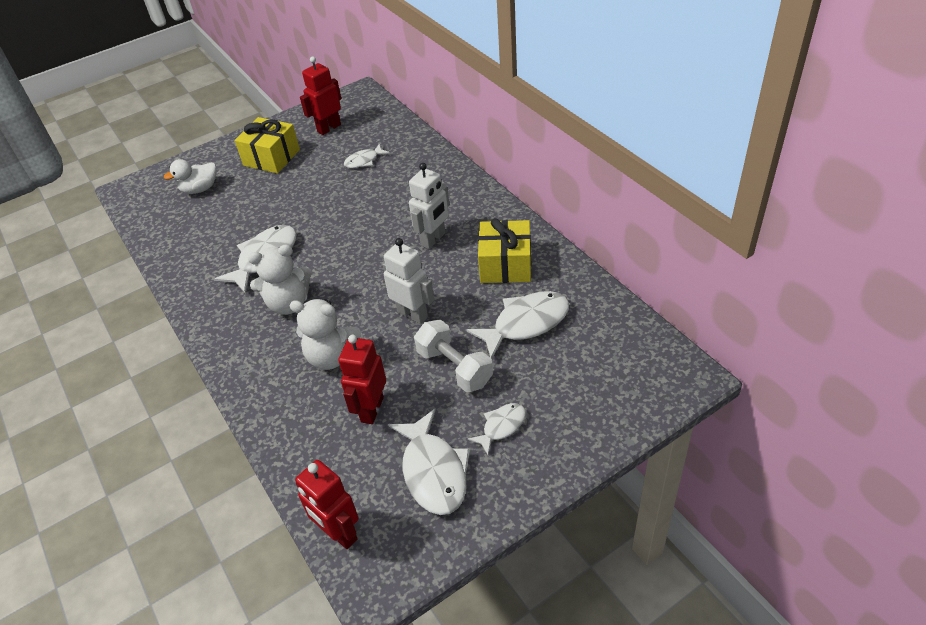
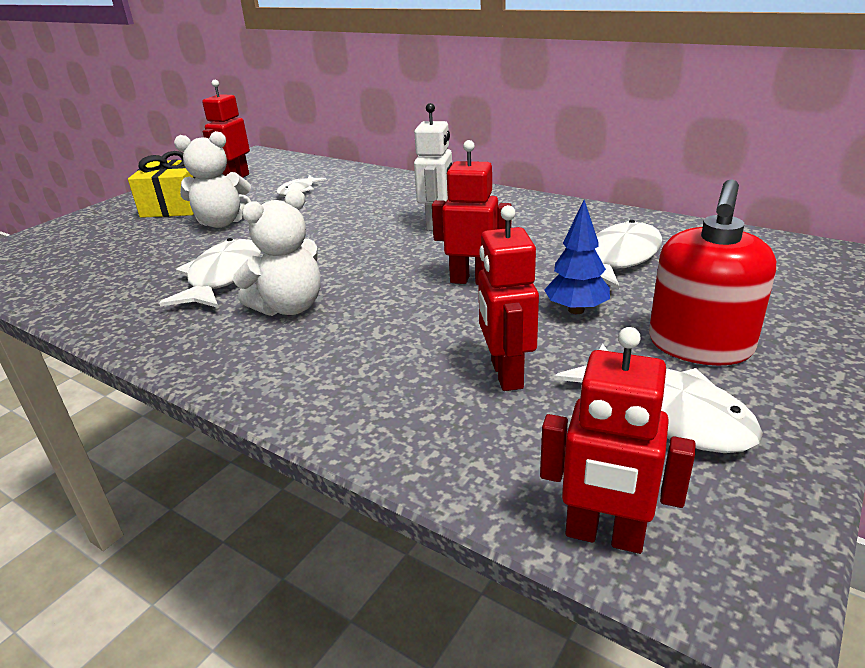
camera: 25 degrees left, 15 degrees down
(200, 189) = (86, 243): white duck -> none
(332, 356) = (397, 339): white teddy bear -> white teddy bear (222, 223)
(413, 314) = (472, 280): white robot -> red robot
(454, 367) = (576, 310): white dumbbell -> blue tree
(501, 427) = (699, 345): white fish -> red soap dispenser
(505, 265) = (542, 225): yellow gift -> none

